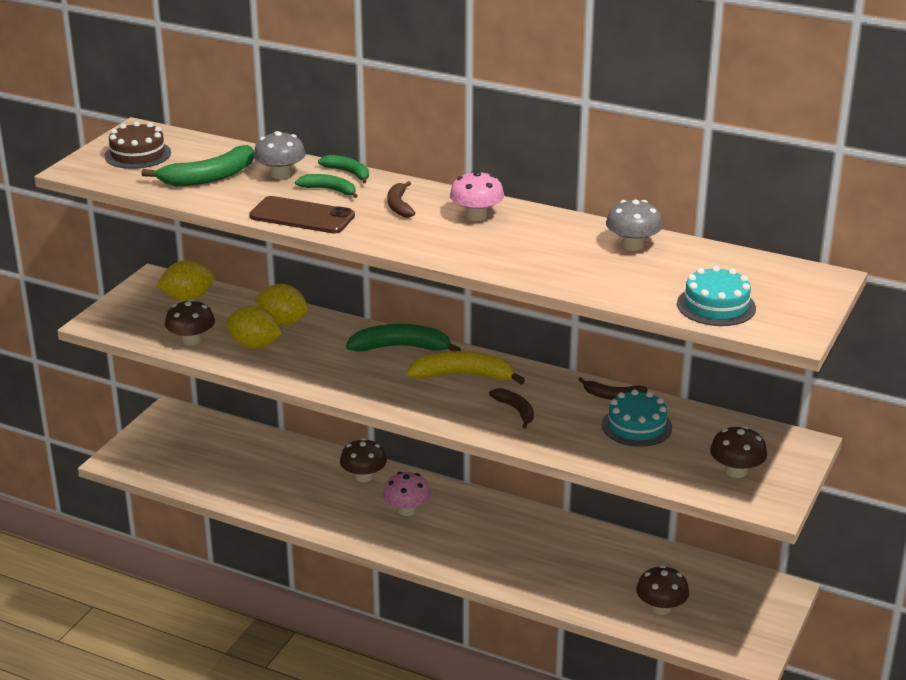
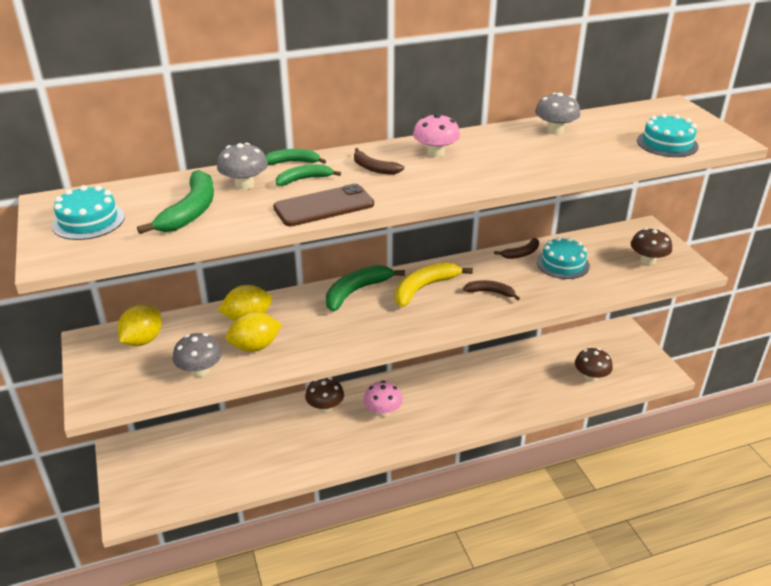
camera: 45 degrees left, 5 degrees up
(137, 154) = (88, 221): brown cake -> turquoise cake
(191, 340) = (200, 370): brown mushroom -> grey mushroom

